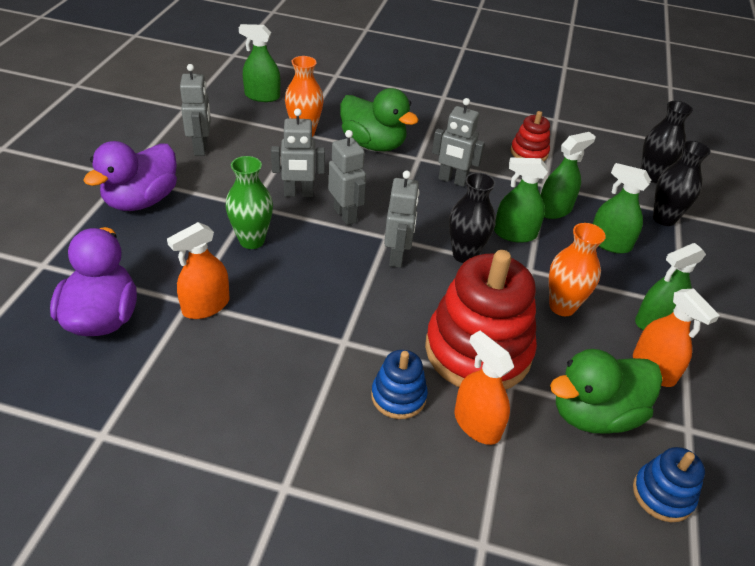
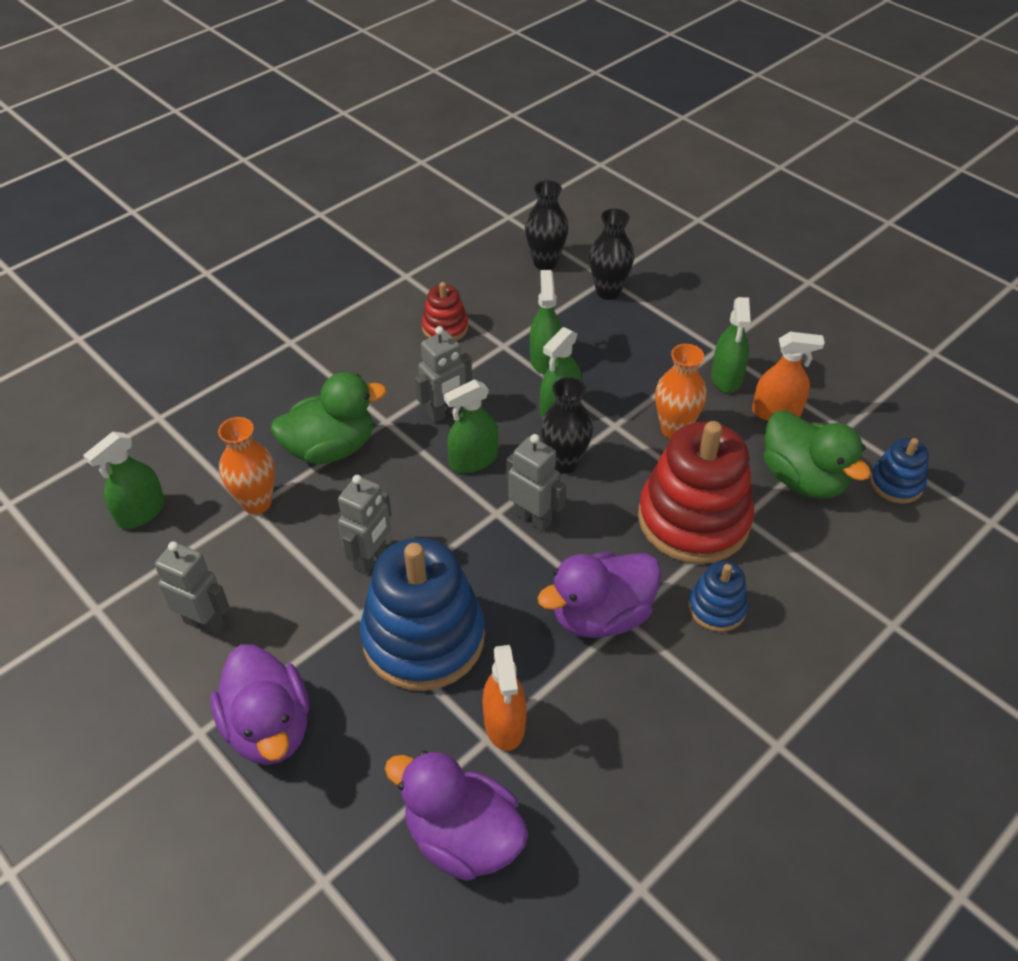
camera: 55 degrees left, 5 degrees up
(252, 240) = (423, 638): green vase -> blue stacking toy
(337, 325) = (600, 615): none -> purple duck
(345, 215) = (438, 532): grey robot -> none
(477, 424) = (775, 565): orange spray bottle -> none
(594, 414) = (803, 479): green duck -> green duck turned 45 degrees counterclockwise
(609, 243) = (616, 348): green spray bottle -> green spray bottle (473, 460)

